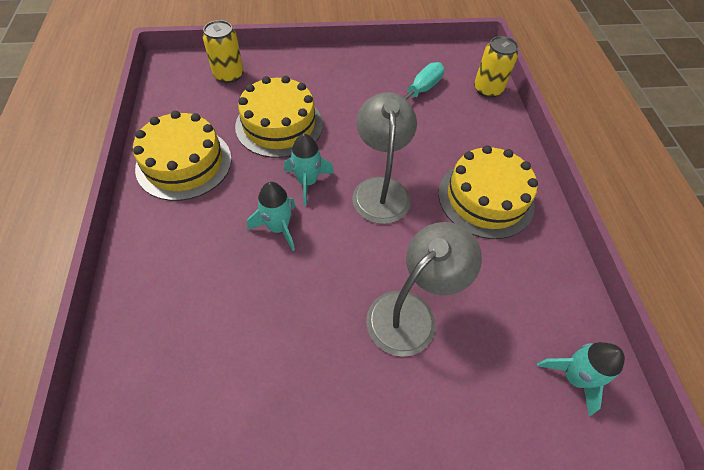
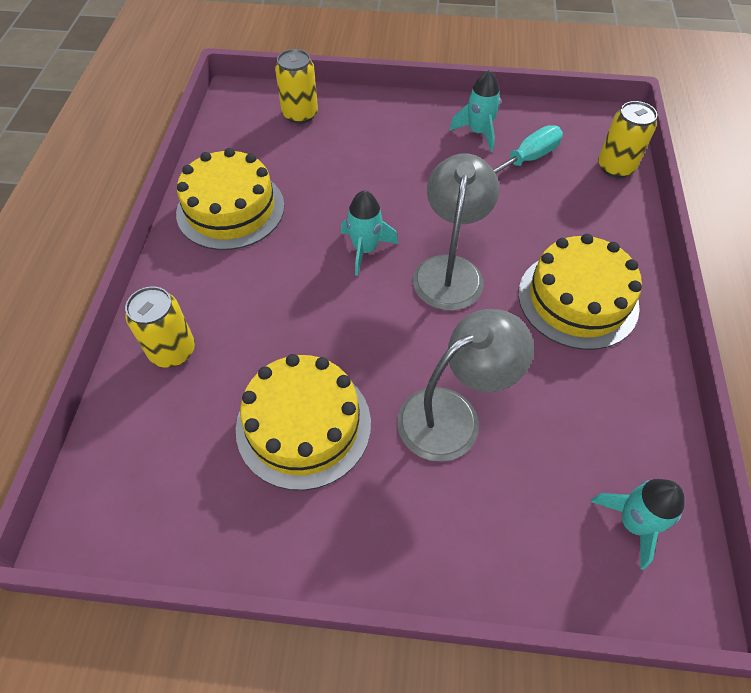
camera: 15 degrees right, 0 degrees up
(155, 299) = (172, 351): none -> yellow can
(278, 228) = (321, 296): turquoise rocket -> turquoise rocket (478, 132)
(279, 125) = (346, 179): yellow cake -> yellow cake (303, 425)

